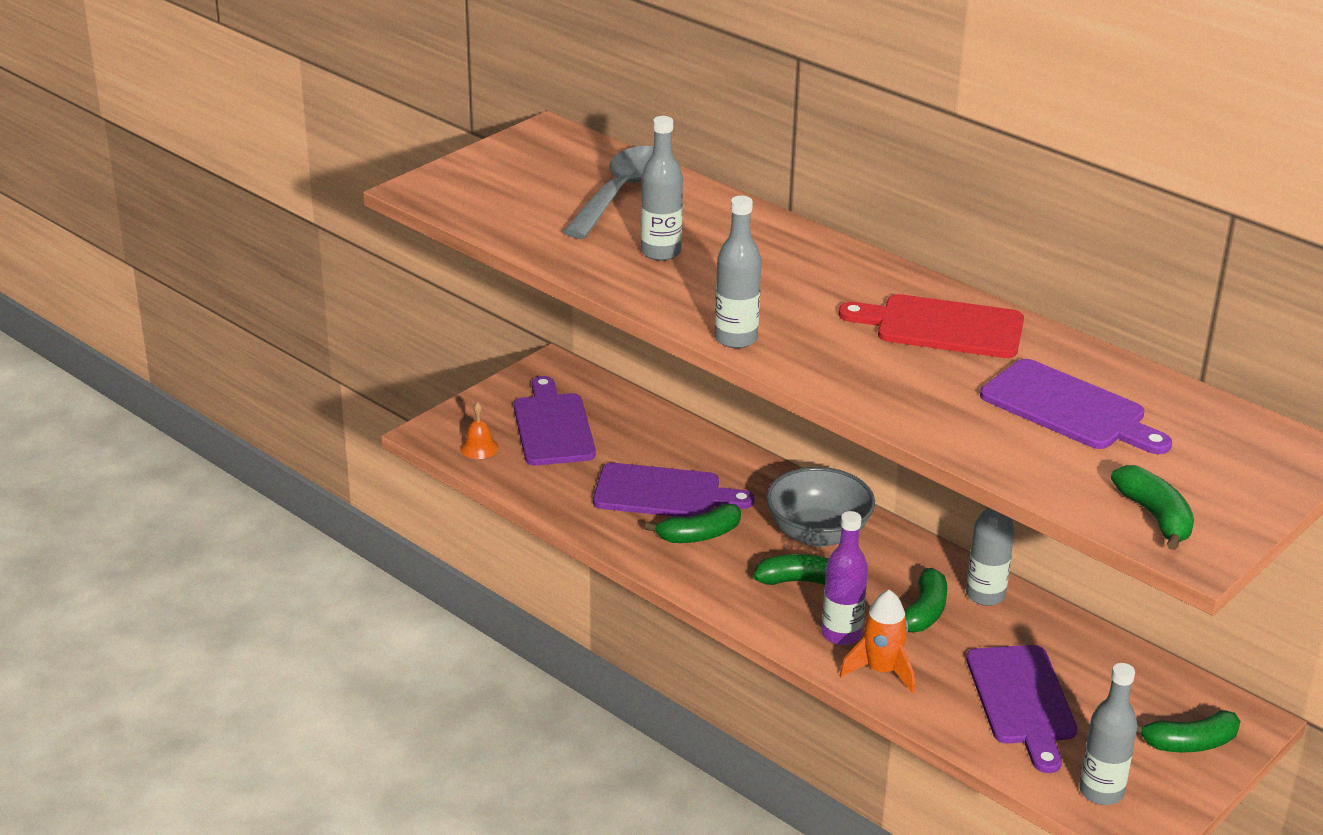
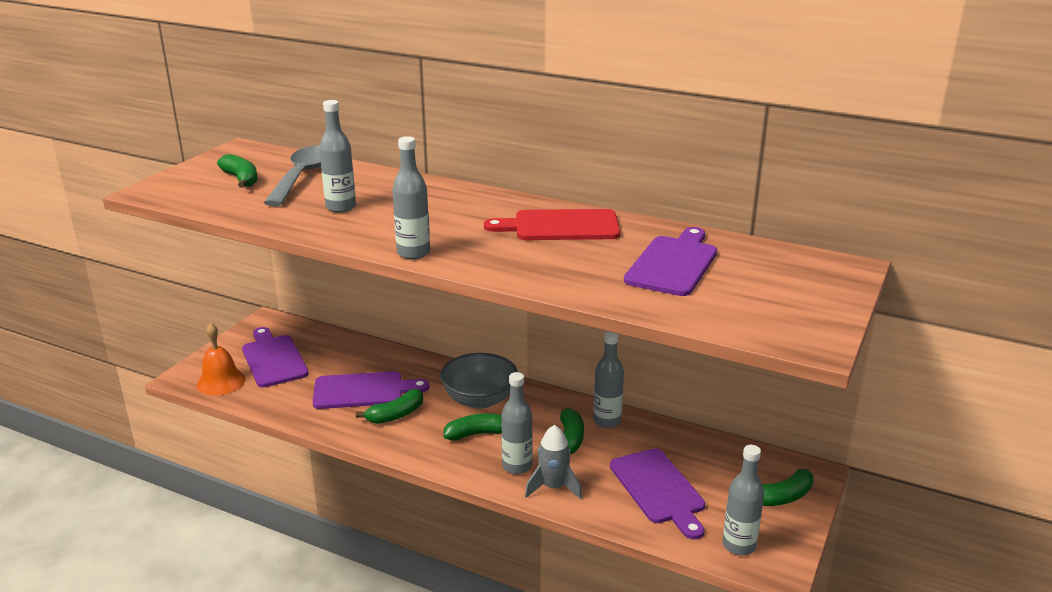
camera: 15 degrees left, 5 degrees down
(479, 448) = (221, 382): orange bell -> orange bell, size x1.69
(841, 634) = (517, 466): purple bottle -> grey bottle
(881, 671) = (553, 487): orange rocket -> grey rocket
(1069, 408) = (673, 264): purple cutting board -> purple cutting board turned 90 degrees counterclockwise
(1155, 517) = (772, 324): green banana -> green banana (241, 179)

